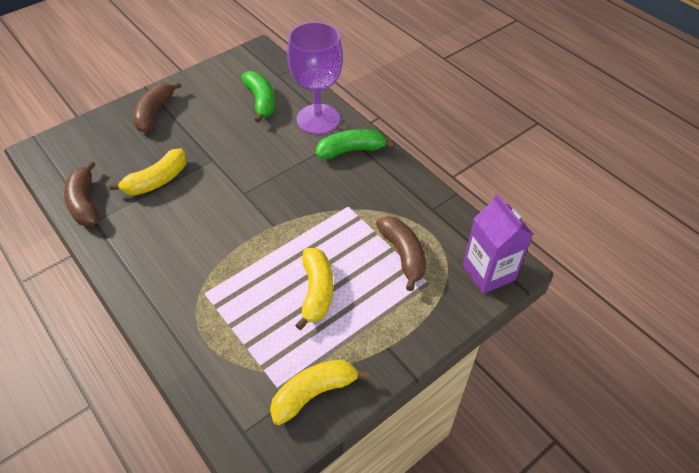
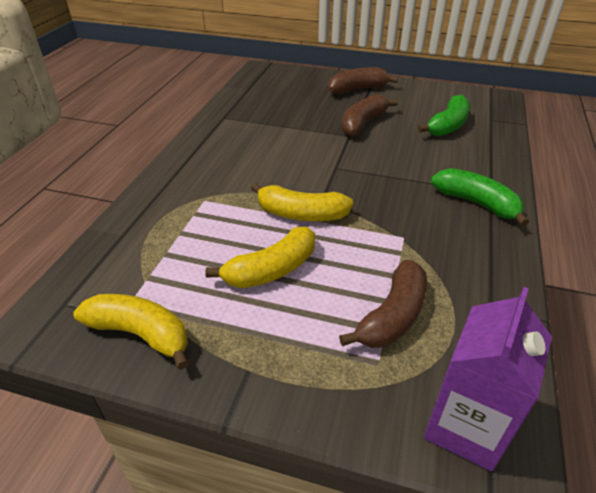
camera: 55 degrees right, 10 degrees down
(85, 203) = (236, 106): brown banana -> brown banana (363, 123)
(157, 181) = (293, 122): yellow banana -> yellow banana (301, 214)
(318, 119) = (480, 164): purple goblet -> none

